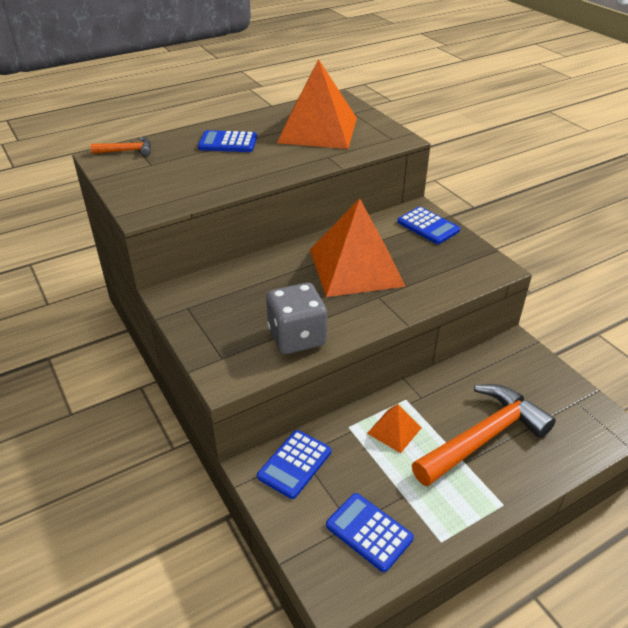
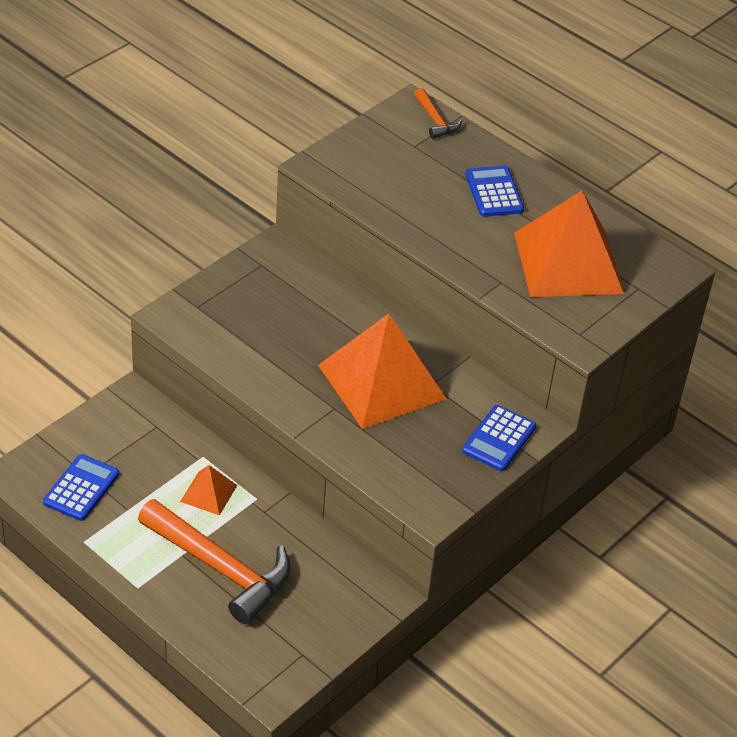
camera: 70 degrees right, 5 degrees up
(294, 464) = (143, 423): blue calculator -> none
(297, 337) = (244, 353): grey dice -> none

